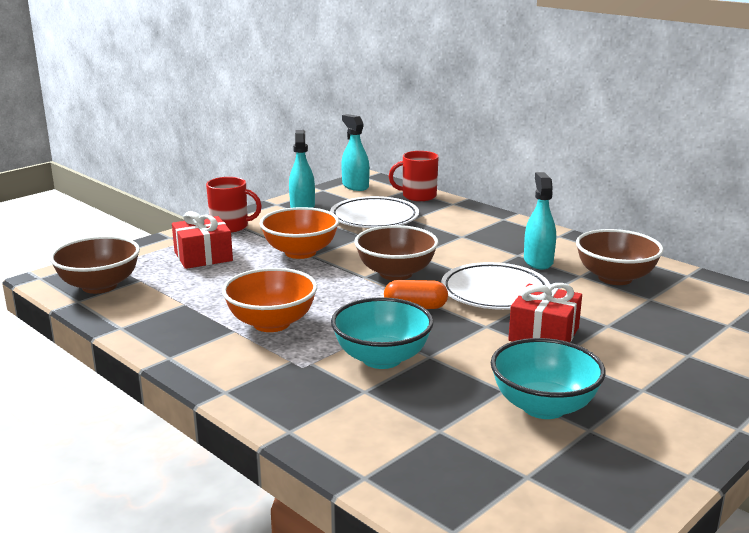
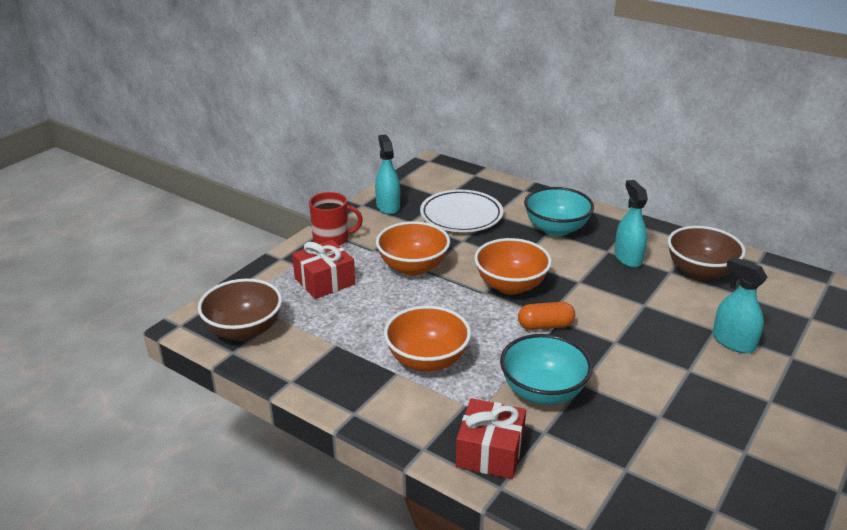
camera: 10 degrees left, 10 degrees up
(355, 186) = (425, 174): turquoise spray bottle -> turquoise spray bottle (733, 342)
(396, 273) = (511, 285): brown bowl -> orange bowl
(418, 196) = (488, 183): red mug -> none
(495, 292) = (606, 300): white plate -> none
(543, 407) = (699, 431): turquoise bowl -> turquoise bowl (556, 229)
(544, 334) = (667, 346): red gift -> red gift (490, 452)

